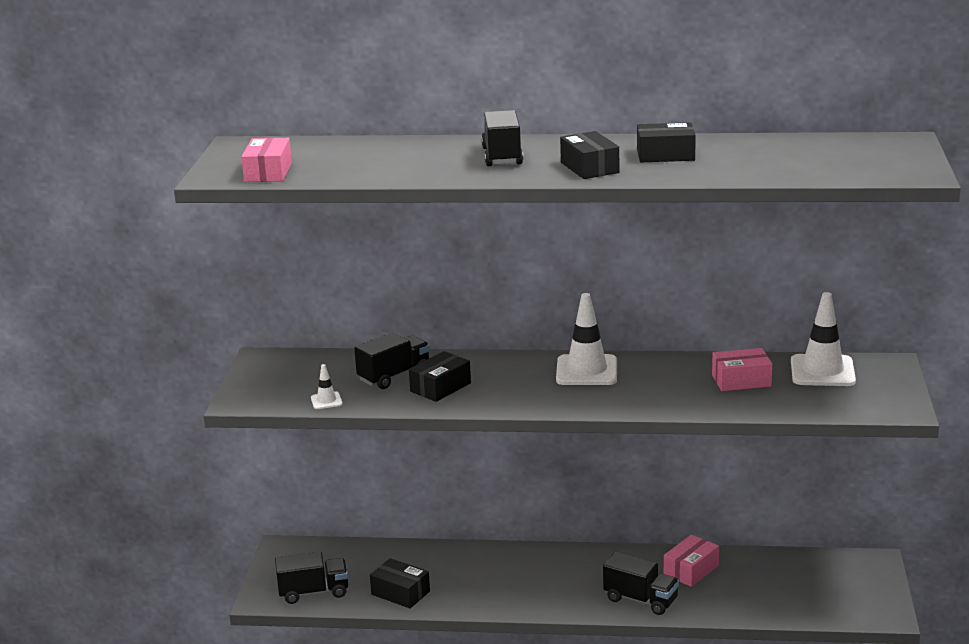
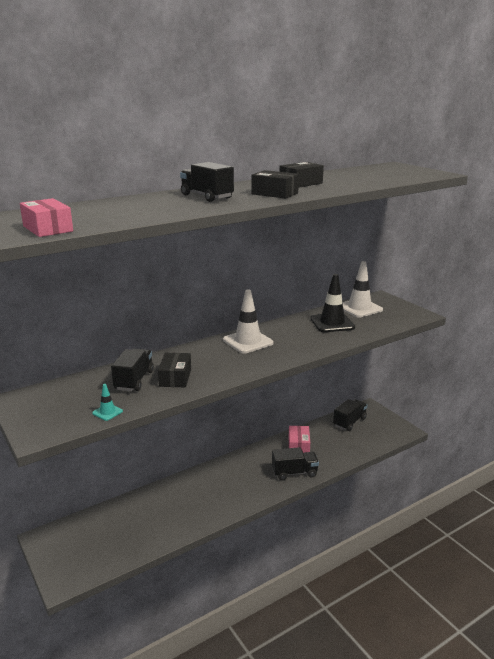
camera: 40 degrees left, 0 degrees up
(313, 592) = (97, 560): black truck -> black truck (349, 422)
(326, 401) = (107, 412): white traffic cone -> turquoise traffic cone
(400, 593) = (157, 532): black box -> none
(741, 380) = (332, 323): pink box -> black traffic cone

